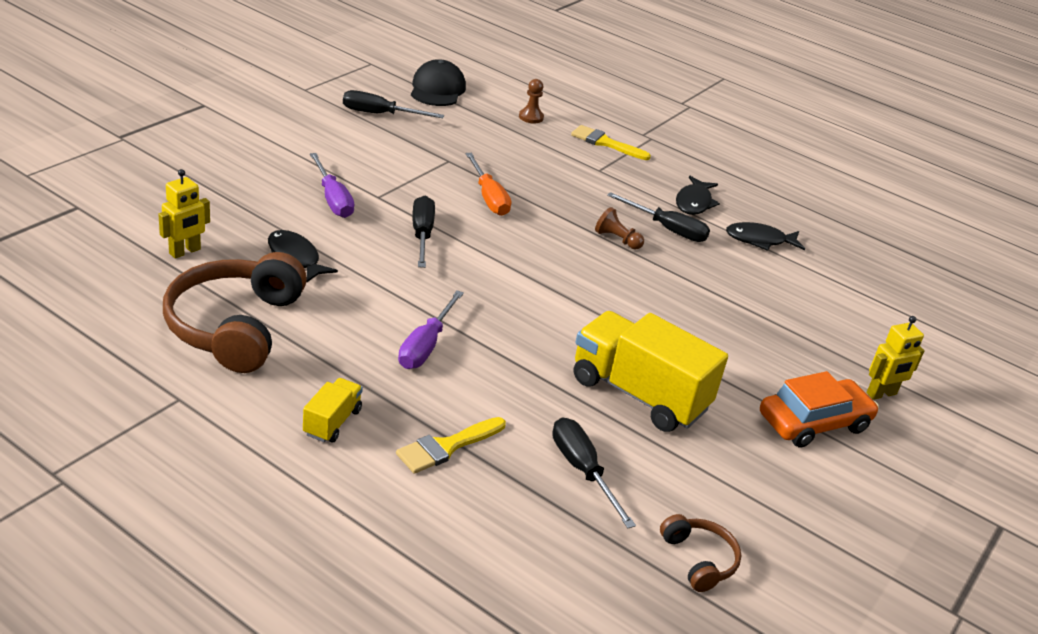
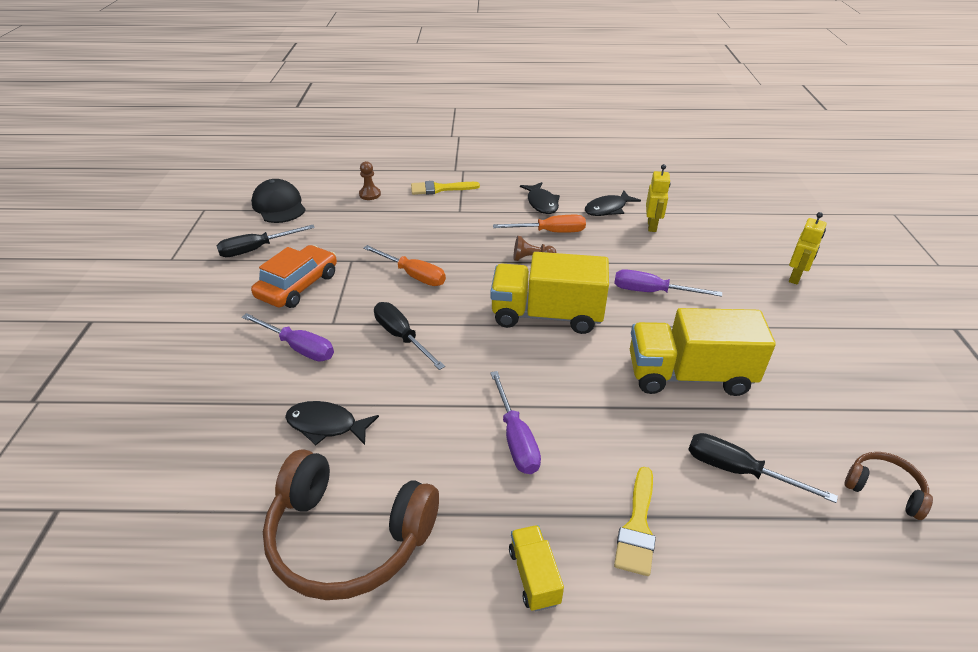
camera: 30 degrees left, 5 degrees up
(185, 252) = (220, 487): yellow robot -> yellow robot (652, 226)
(235, 326) = (348, 537): brown headphones -> brown headphones turned 45 degrees counterclockwise
(569, 286) = (546, 315): none -> yellow truck
(667, 229) = (550, 232): black screwdriver -> orange screwdriver
(700, 323) = (651, 292): none -> purple screwdriver
(813, 422) = (794, 323): orange car -> orange car (298, 286)

